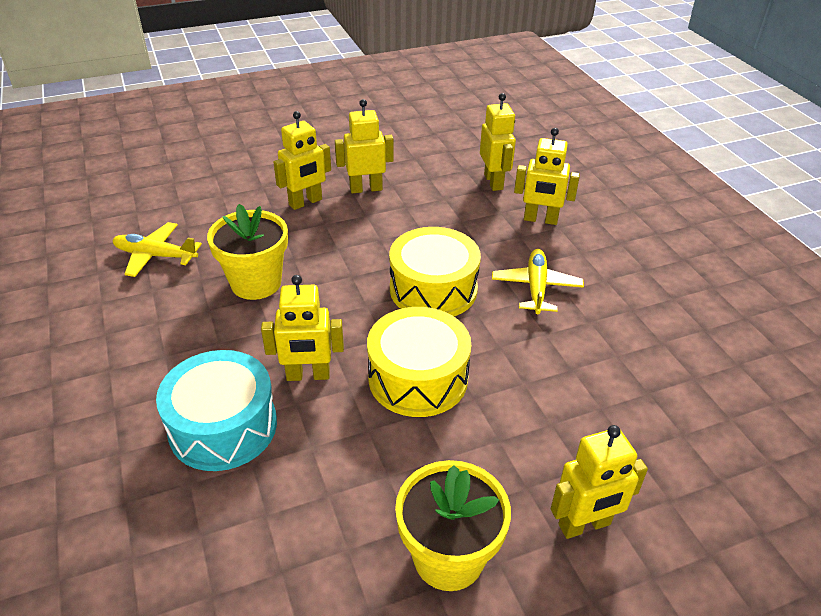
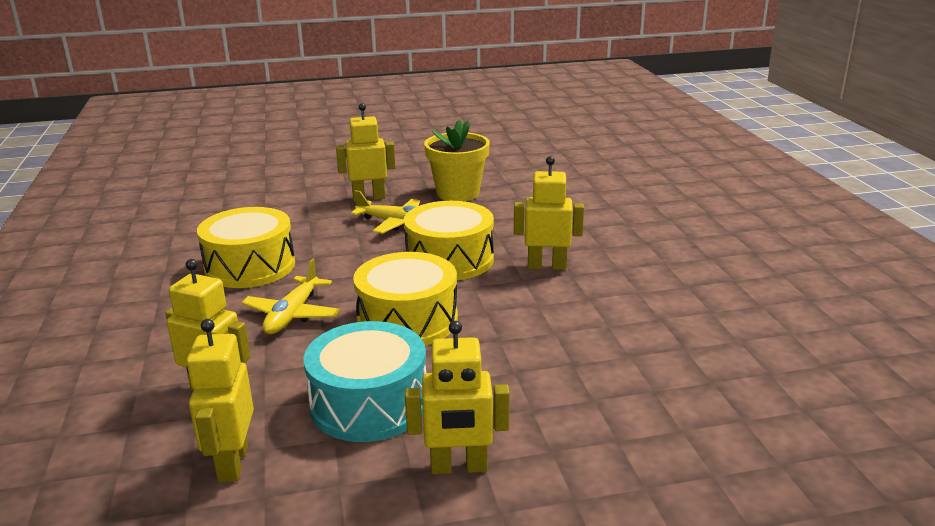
camera: 170 degrees left, 15 degrees down
(155, 256) = (761, 379): yellow plane -> yellow plane (396, 223)
(223, 426) = (613, 244): turquoise drum -> turquoise drum (369, 403)
(256, 283) = (614, 339): yellow flower pot -> none
(306, 202) = (563, 447): yellow robot -> none
(628, 348) = (250, 266): none -> yellow drum

